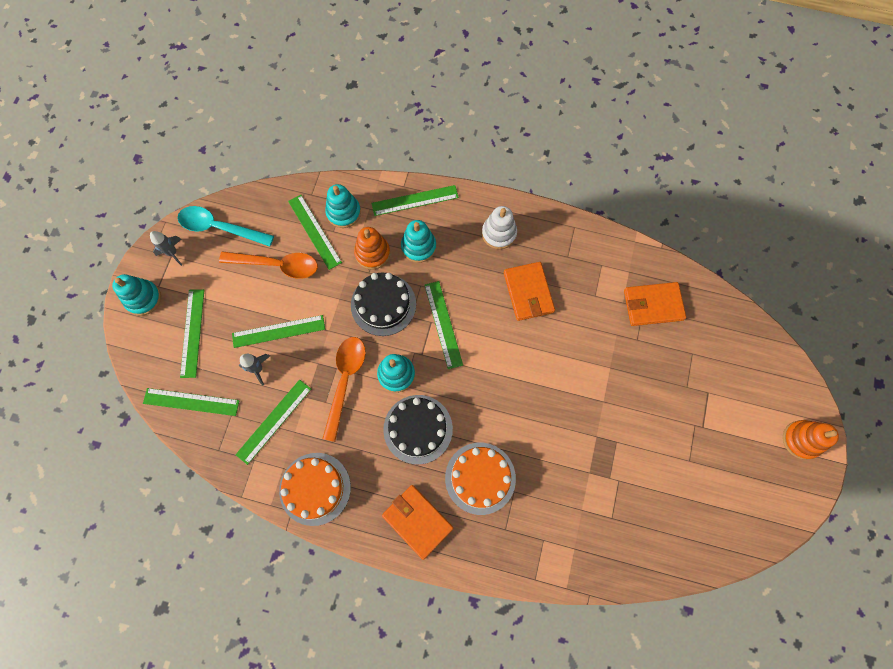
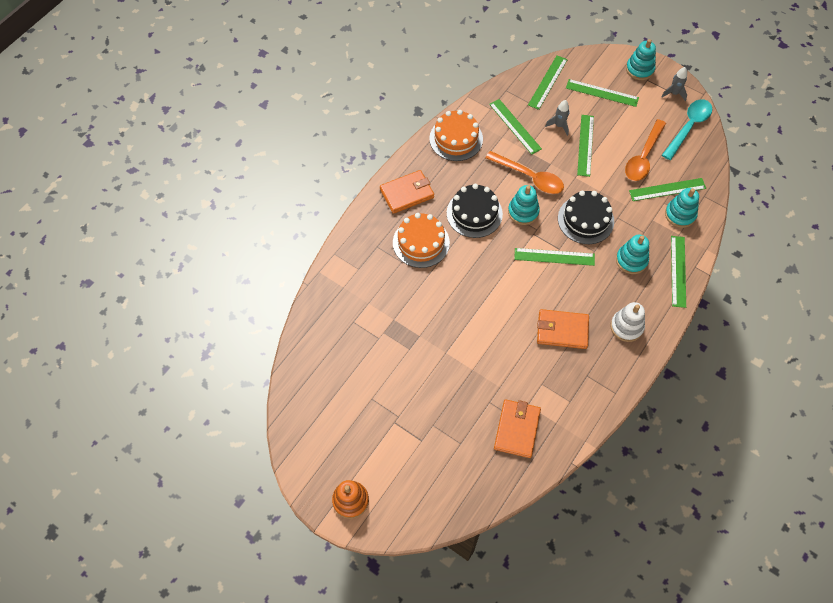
camera: 110 degrees right, 10 degrees down
(372, 253) = (635, 225): orange stacking toy -> none

